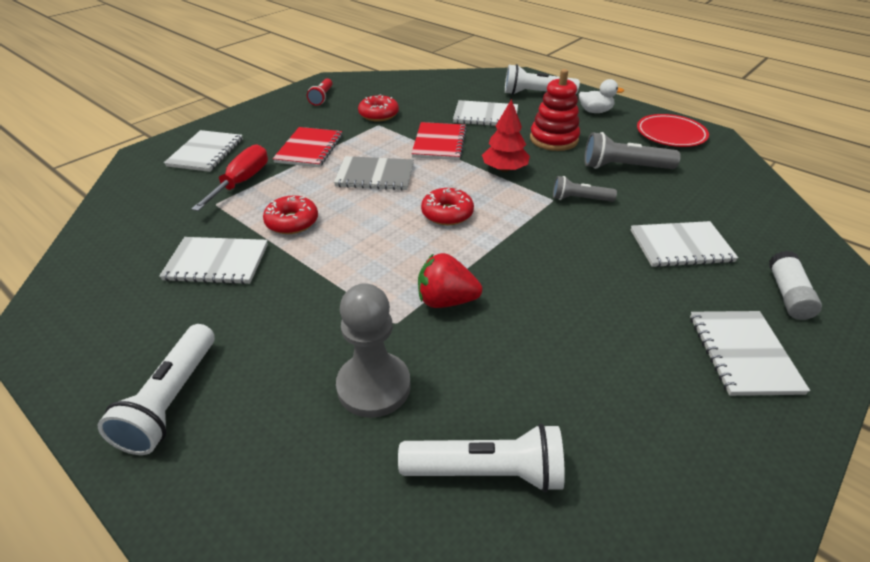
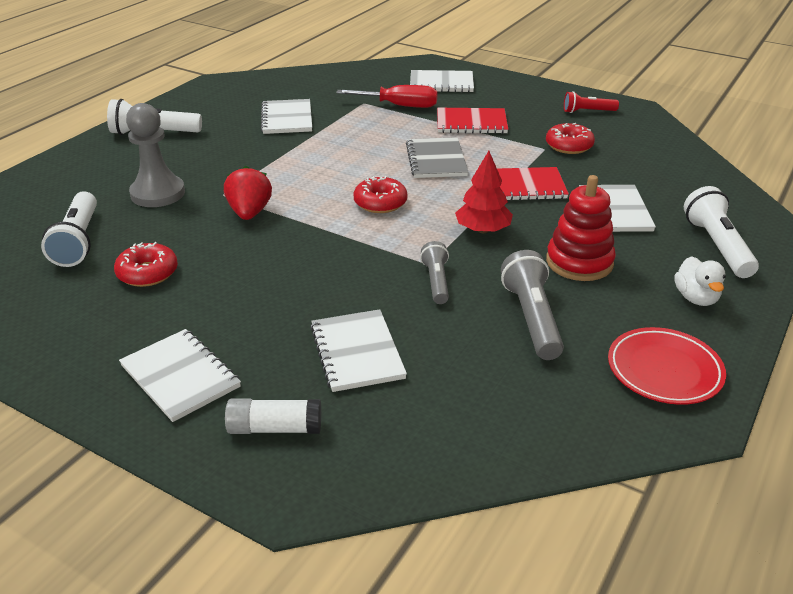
camera: 80 degrees right, 5 degrees down
(292, 222) = (346, 135): red donut -> red donut (147, 273)
(743, 354) = (180, 376): white notebook -> white notebook turned 60 degrees clockwise

